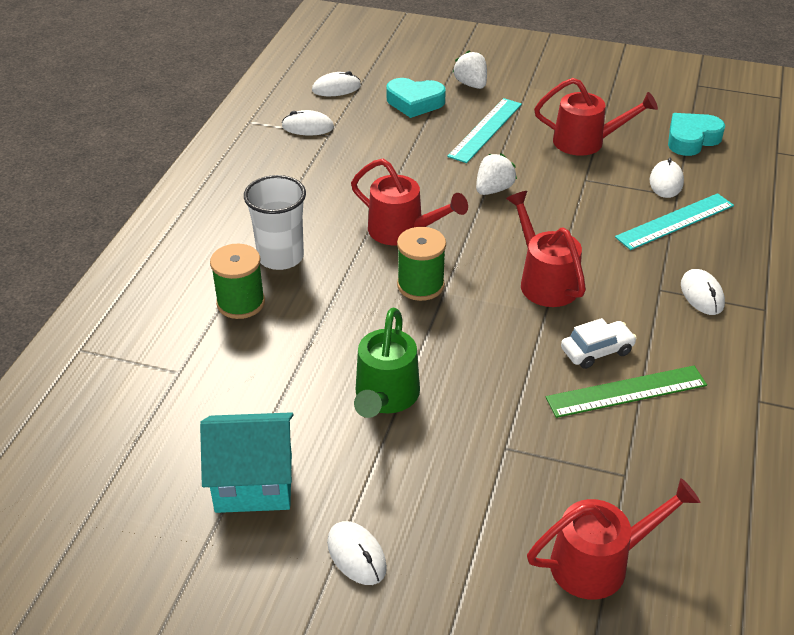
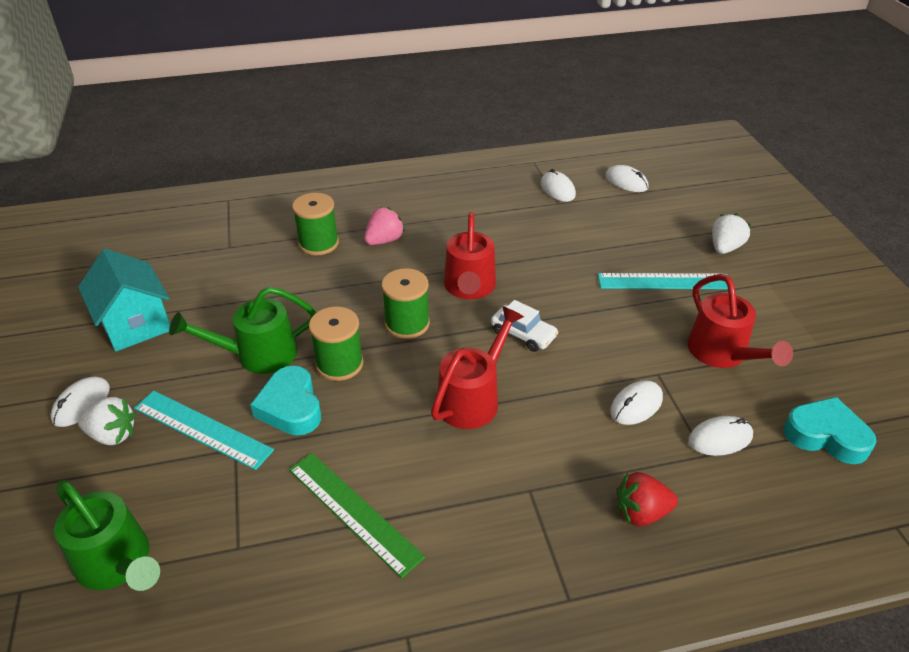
camera: 60 degrees right, 0 degrees up
(281, 257) = (384, 240): white cup -> pink strawberry
(415, 102) = (656, 227): turquoise heart -> turquoise heart (291, 407)
(442, 345) = (339, 364): none -> green spool
(493, 189) = (578, 318): white strawberry -> white strawberry (113, 435)
(596, 351) = (398, 469): white car -> white car (523, 334)
(600, 562) = (119, 564): red watering can -> green watering can
(675, 221) = (656, 468): turquoise ruler -> turquoise ruler (202, 429)
(702, 294) = (548, 530): white mouse -> white mouse (636, 405)
(710, 246) = (641, 513): none -> red strawberry

